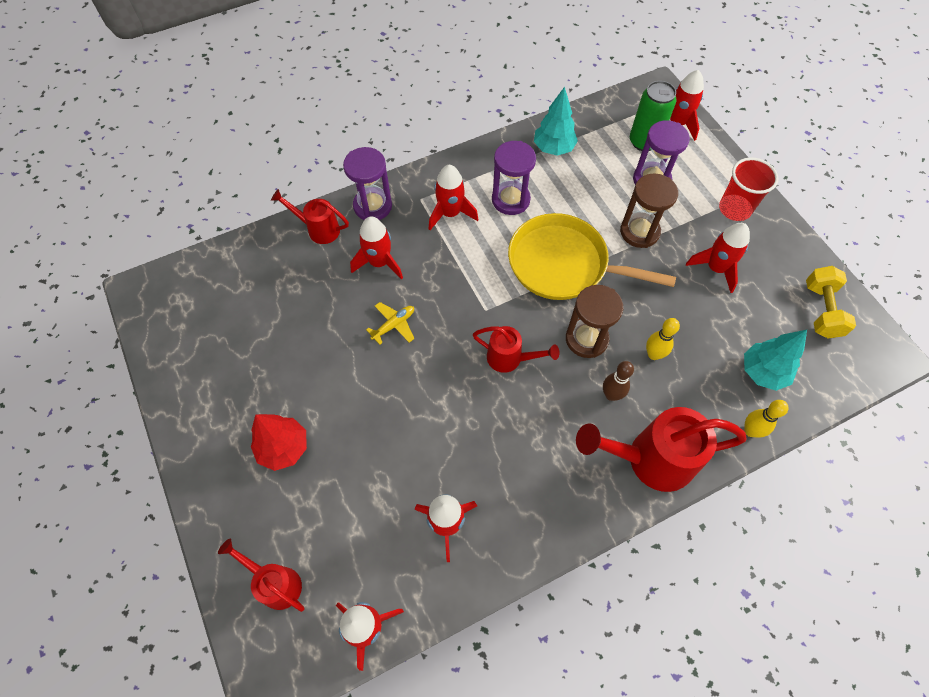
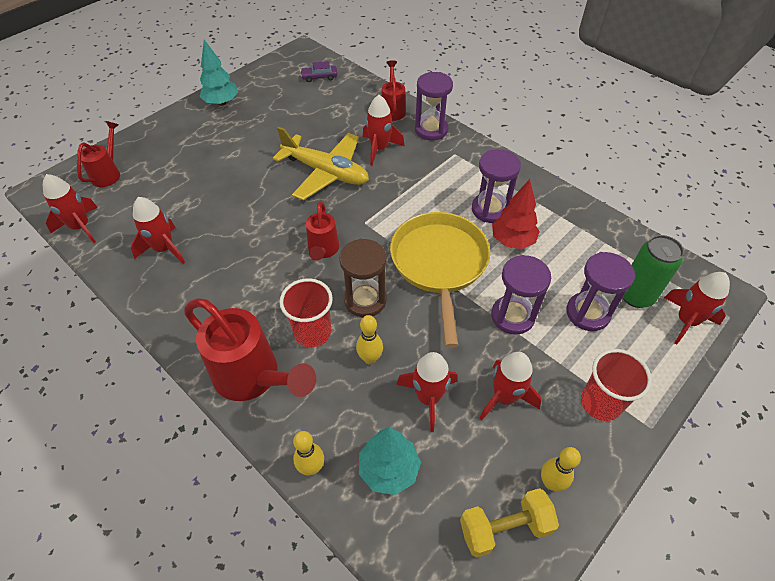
camera: 70 degrees right, 10 degrees down
(212, 286) = (319, 77): none -> purple car
(284, 448) = (206, 147): red tree -> red tree (512, 241)
(394, 325) = (326, 172): yellow plane -> yellow plane, size x2.23
(450, 213) = (451, 175): red rocket -> red rocket (428, 397)
(553, 148) = (572, 225): turquoise tree -> turquoise tree (221, 103)
(611, 395) = (312, 332): brown bowling pin -> red cup
(639, 232) = (512, 316): brown hourglass -> purple hourglass
(649, 459) = (254, 378): red watering can -> red watering can turned 150 degrees clockwise
(792, 268) = (550, 482): none -> yellow bowling pin

